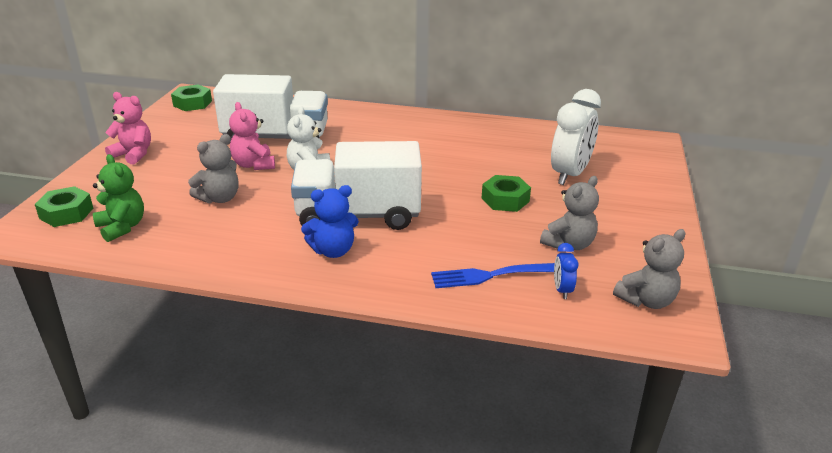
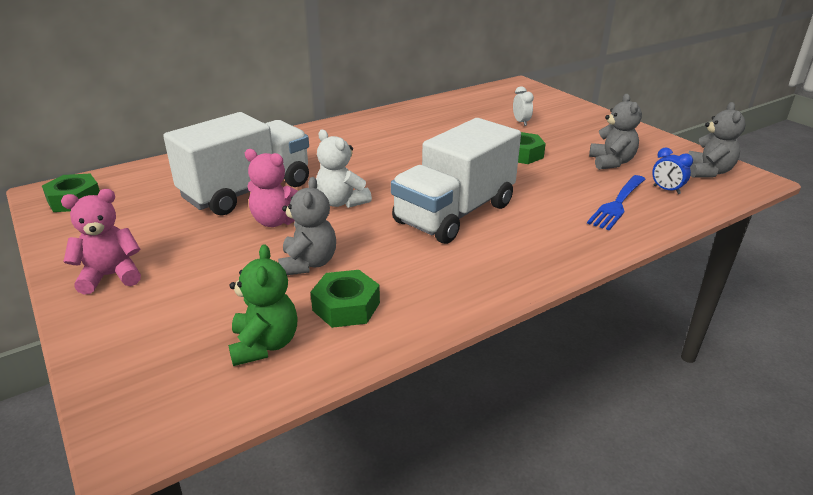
camera: 45 degrees left, 0 degrees up
(66, 213) = (159, 374): green nut -> green nut (346, 306)
(122, 227) = (265, 345): green teddy bear -> green teddy bear turned 75 degrees clockwise
(333, 251) = (495, 247): blue teddy bear -> none
(569, 174) = (521, 122): white clock -> white clock, size x0.45

